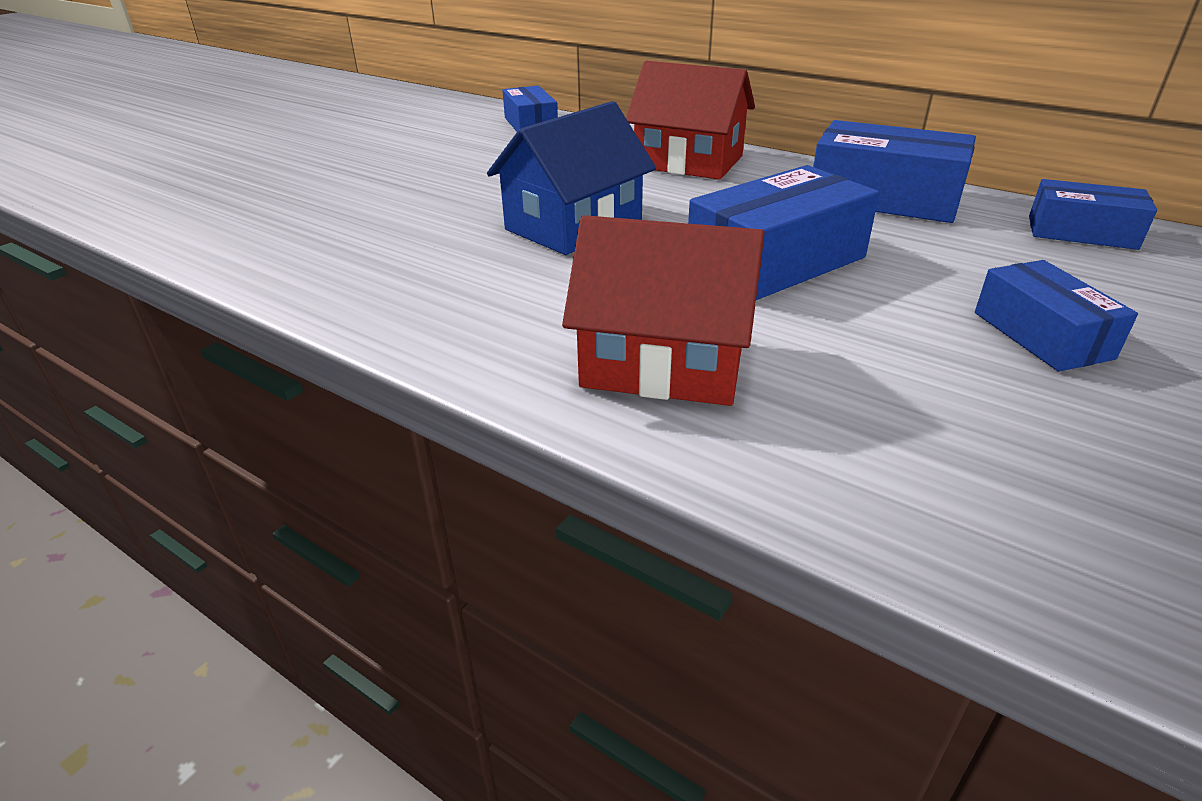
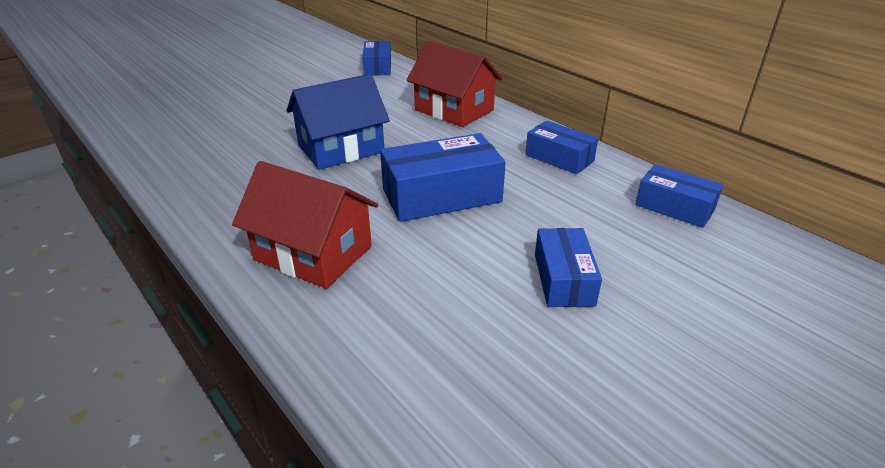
camera: 15 degrees right, 0 degrees up
(884, 198) = (559, 158): blue box -> blue box, size x0.62

